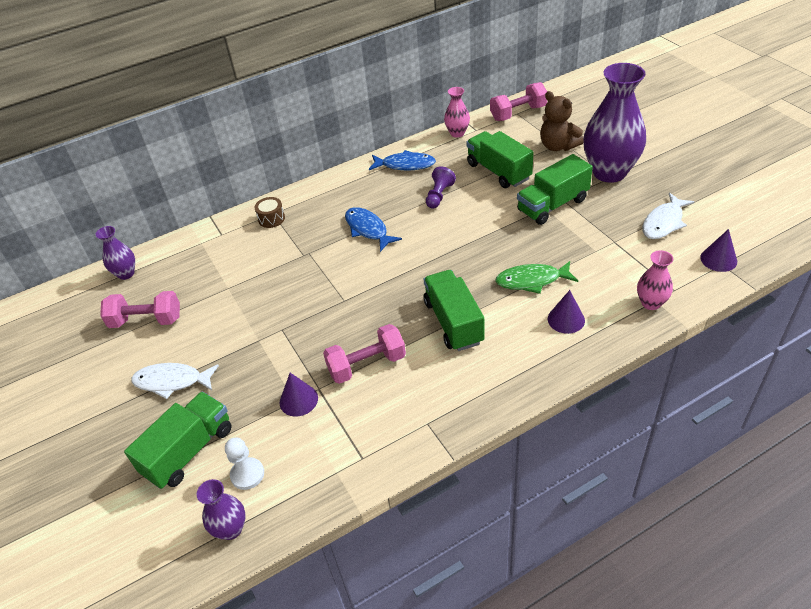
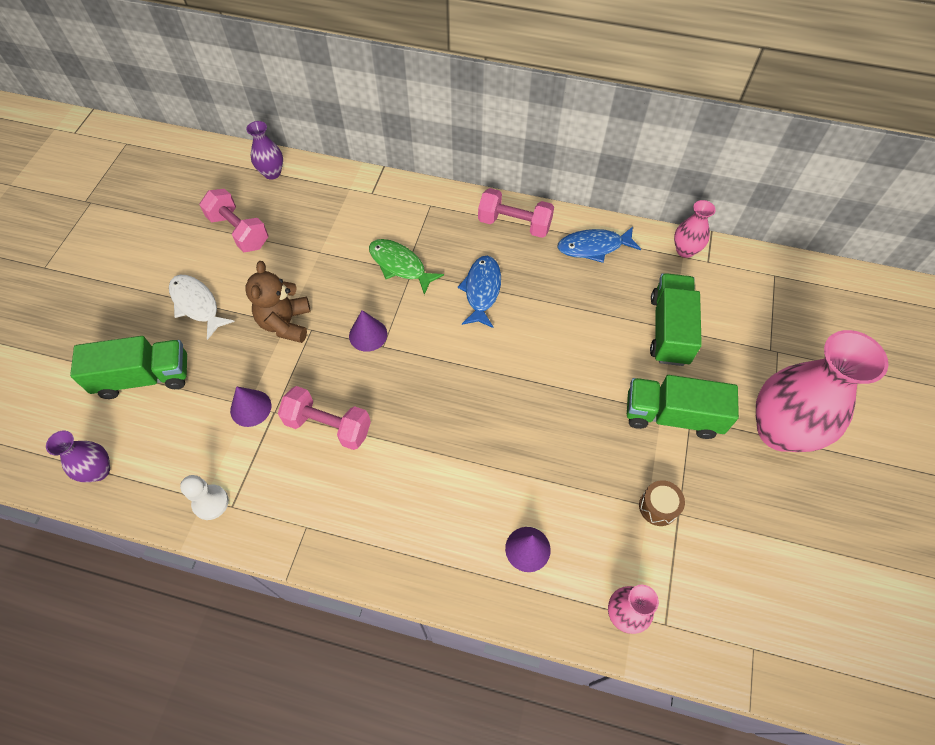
camera: 40 degrees right, 15 degrees up
(247, 474) = (154, 437): white pawn -> white pawn (210, 503)
(271, 219) = (423, 210): brown drum -> brown drum (658, 507)
(405, 165) = (594, 247): blue fish -> blue fish turned 120 degrees clockwise
(439, 195) = (582, 308): purple pawn -> none
(453, 322) = (436, 453): green truck -> none
(518, 113) = (776, 276): pink dumbbell -> pink dumbbell (514, 224)
(532, 280) = (549, 479): green fish -> green fish (400, 265)
(558, 146) = (766, 351): brown teddy bear -> brown teddy bear (286, 323)
(609, 172) = (779, 430): purple vase -> pink vase
(664, 222) = (758, 542): white fish -> none
(718, 259) = (757, 639): purple cone -> purple cone (368, 335)

